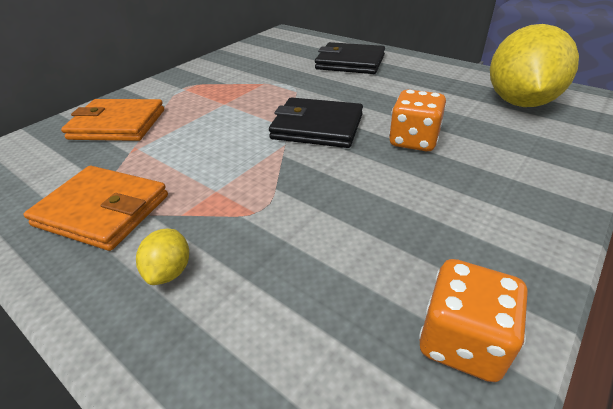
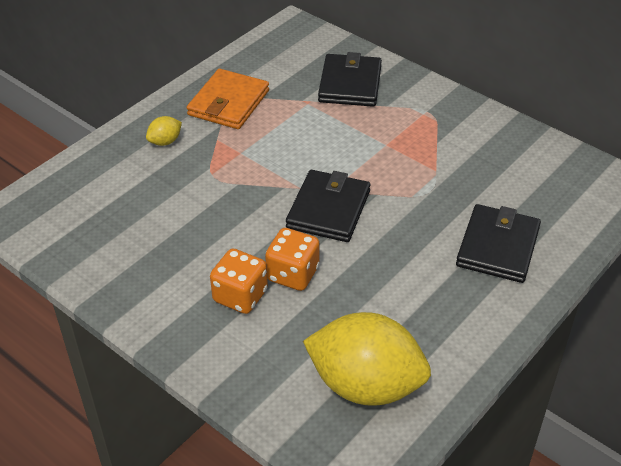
camera: 90 degrees right, 5 degrees up
(118, 124) = (350, 84): orange wallet -> black wallet
(170, 271) = (165, 141): yellow lemon -> yellow lemon turned 45 degrees counterclockwise
(461, 341) = (85, 256): orange dice -> orange dice (240, 296)

